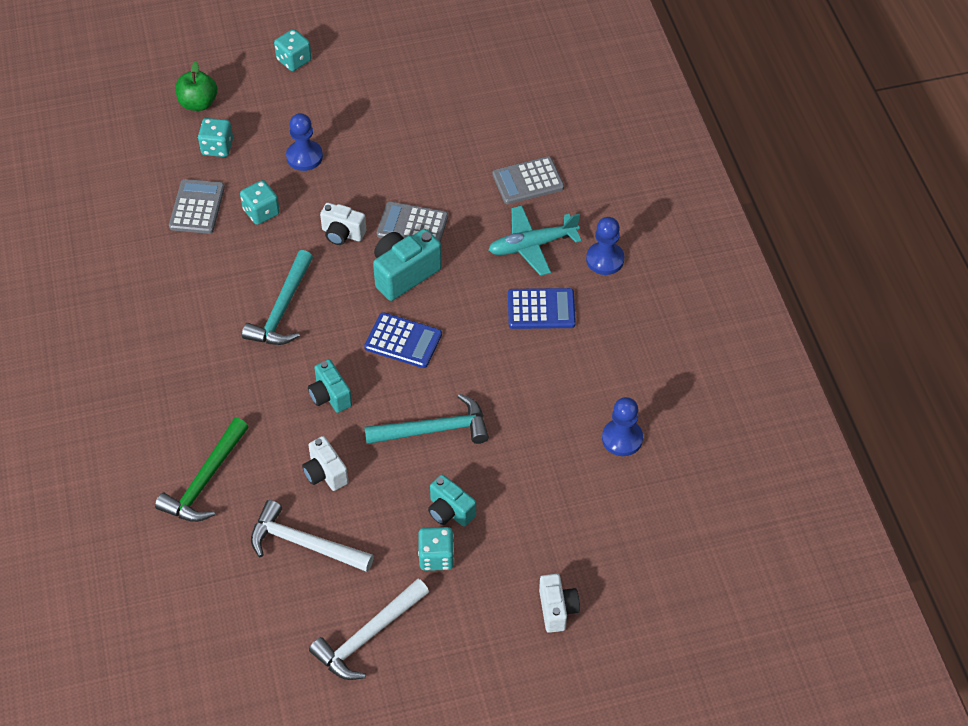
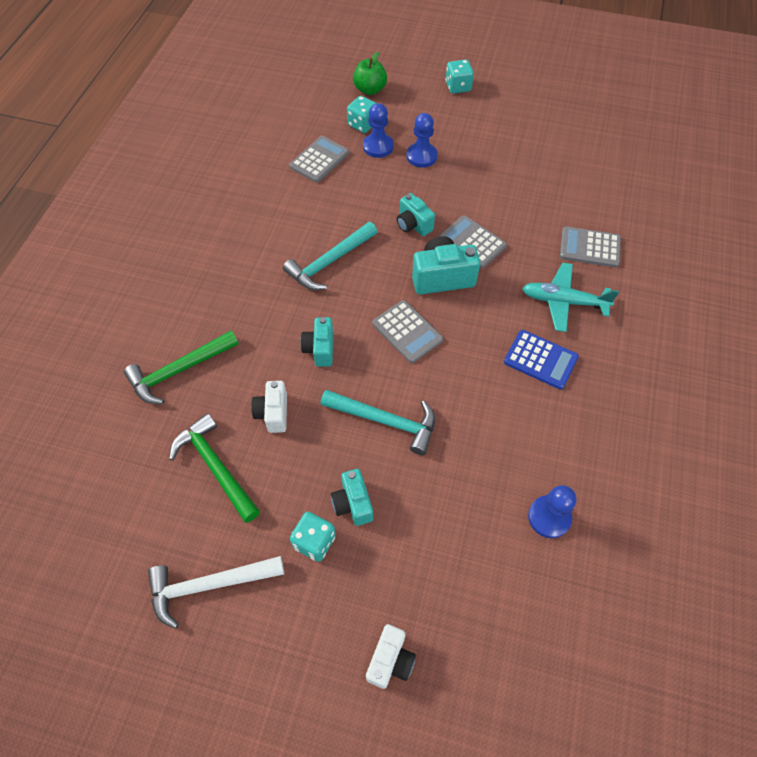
camera: 30 degrees right, 5 degrees up
(261, 212) = (363, 183): turquoise dice -> none
(304, 543) = (215, 466): white hammer -> green hammer
(342, 234) = (413, 225): white camera -> turquoise camera
(403, 341) = (407, 332): blue calculator -> grey calculator
(605, 259) = (622, 342): blue pawn -> blue pawn (378, 146)

